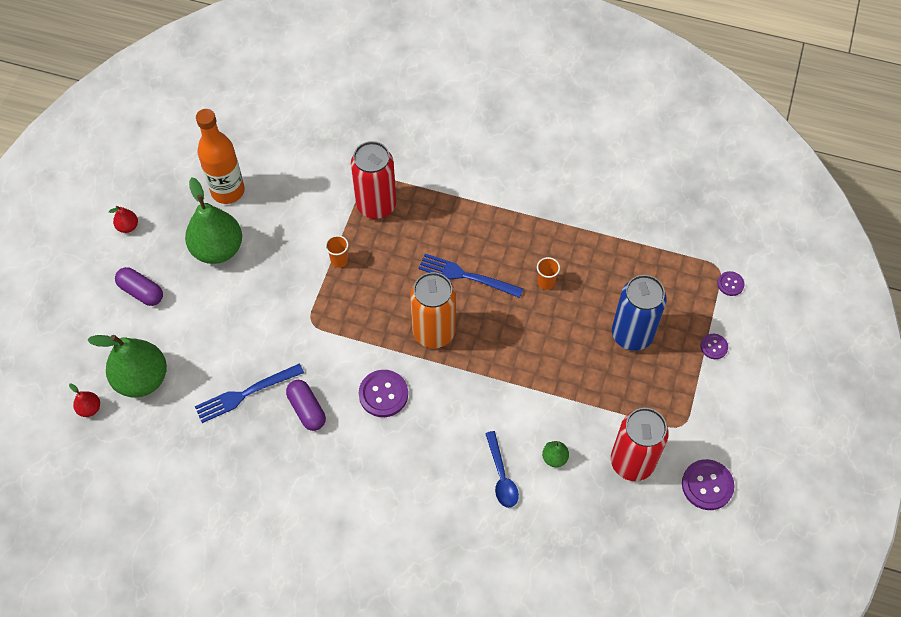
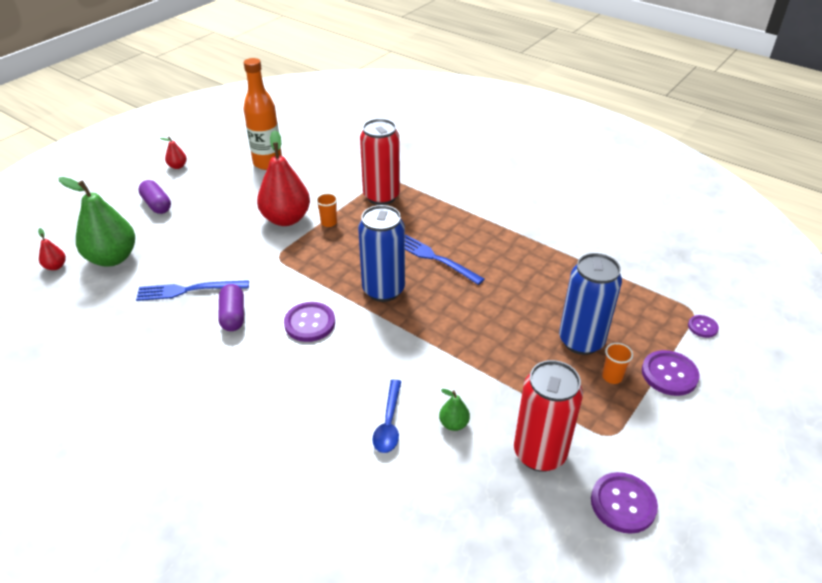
camera: 20 degrees right, 20 degrees down
(218, 249) = (235, 194): green pear -> none
(292, 269) = (286, 219): none -> red pear
(434, 332) = (383, 290): orange can -> blue can
(546, 282) = (509, 280): orange cup -> orange cup (612, 377)
(714, 347) = (669, 374): purple button -> purple button, size x1.78

